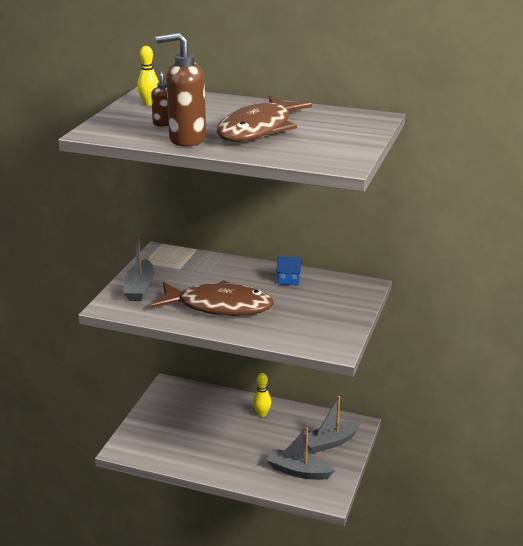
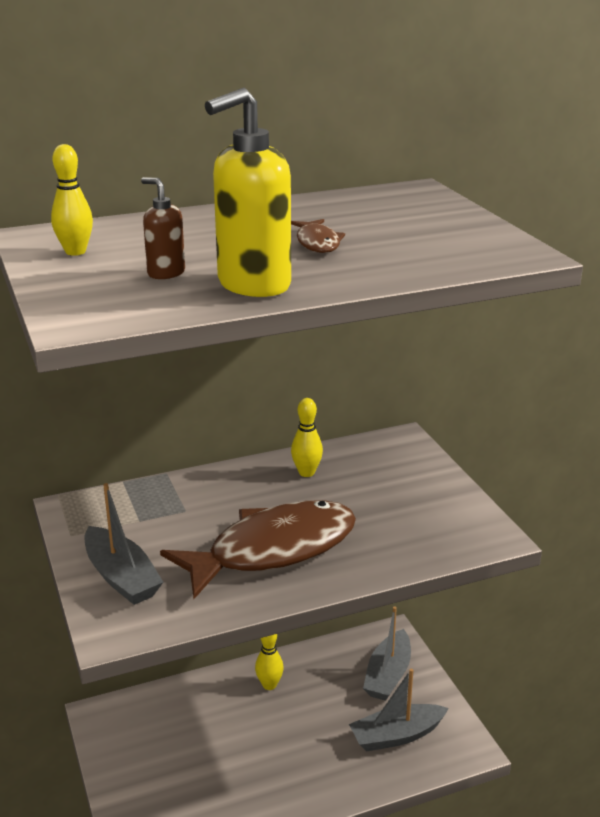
camera: 40 degrees left, 0 degrees up
(187, 139) = (253, 285): brown soap dispenser -> yellow soap dispenser
(258, 129) = (317, 243): brown fish -> brown fish, size x0.42
(289, 280) = (306, 473): blue house -> yellow bowling pin

